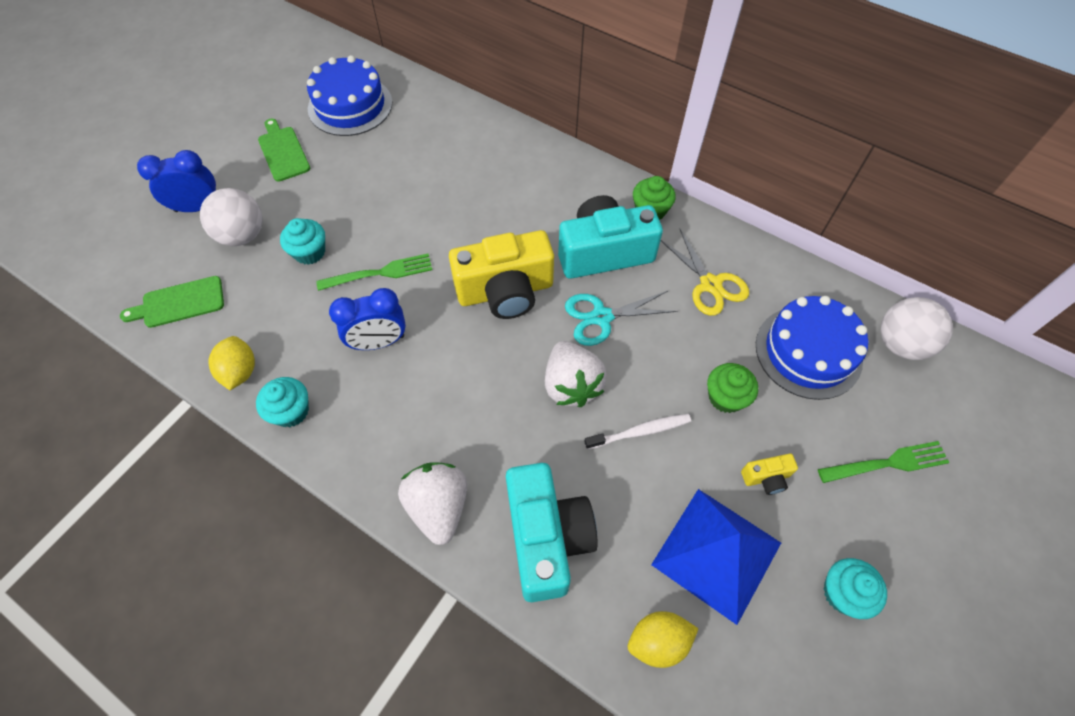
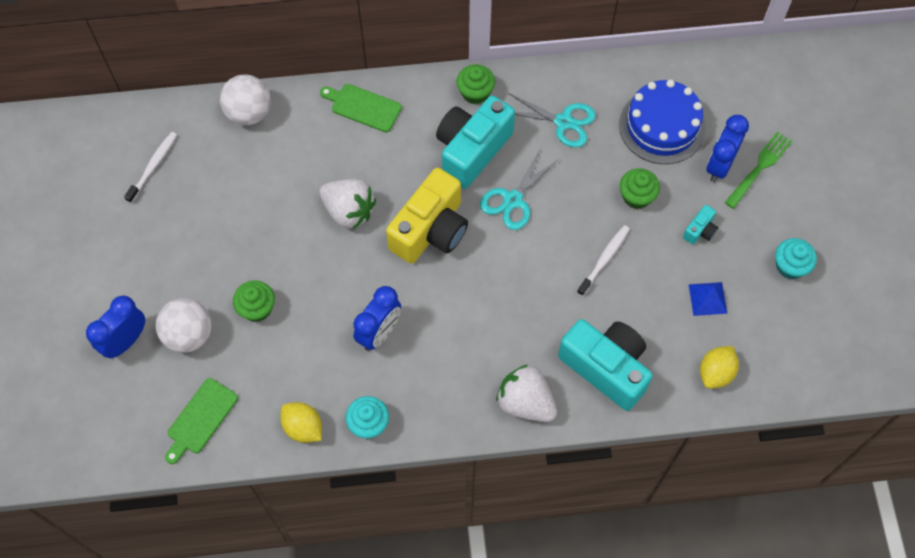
camera: 40 degrees left, 5 degrees up
(283, 152) = (142, 246): green cutting board -> green cutting board (363, 107)
(309, 252) = (257, 308): turquoise cupcake -> green cupcake
(350, 105) = (153, 166): blue cake -> white toothbrush
(380, 273) = (328, 284): green fork -> none
(571, 385) = (535, 262): white strawberry -> white strawberry (349, 211)
(710, 284) = (563, 122): yellow scissors -> turquoise scissors
(716, 553) = (707, 299): blue pyramid -> blue pyramid, size x0.47
(766, 478) = (700, 230): yellow camera -> turquoise camera
(842, 429) = (719, 165): none -> blue clock
(900, 344) = (712, 79): white ball -> white ball (249, 113)

